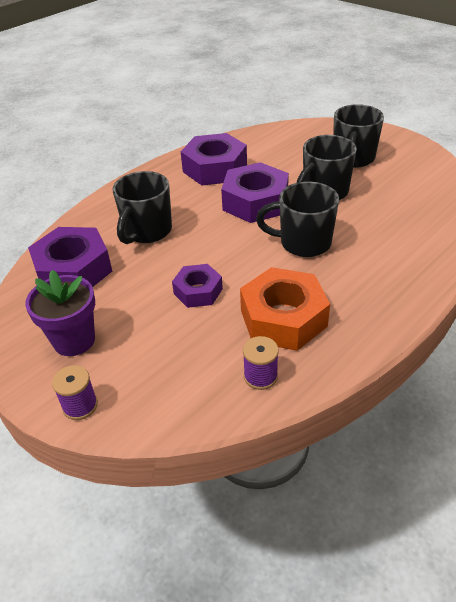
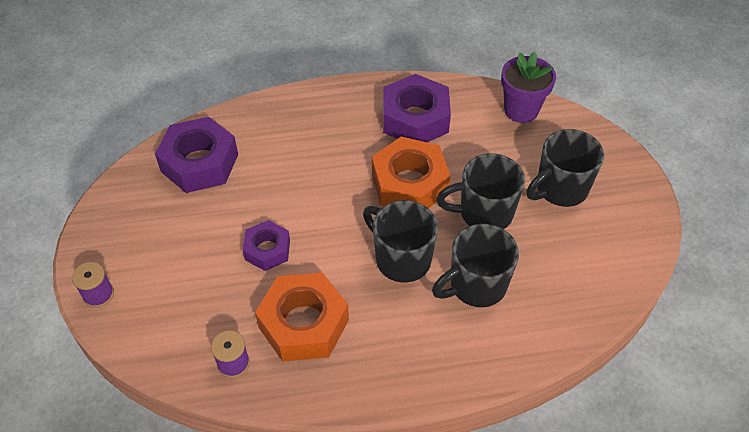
camera: 35 degrees right, 10 degrees up
(74, 340) = (142, 233): purple flower pot -> purple flower pot (521, 110)
(147, 231) = (288, 158): black mug -> black mug (476, 285)
(255, 202) = (409, 184): purple nut -> orange nut

